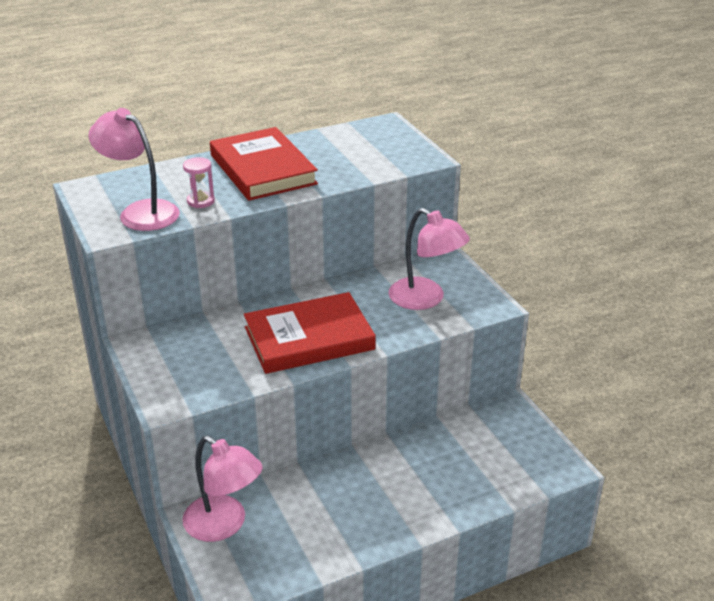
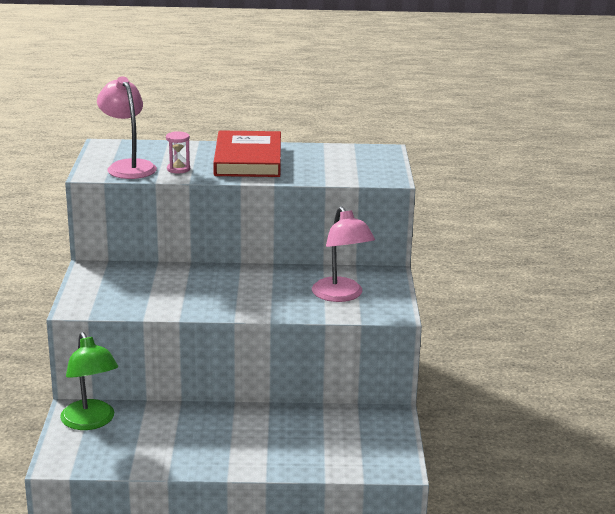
camera: 25 degrees right, 10 degrees down
(224, 525) = (91, 422): pink lamp -> green lamp
(309, 338) = (220, 297): red book -> none

